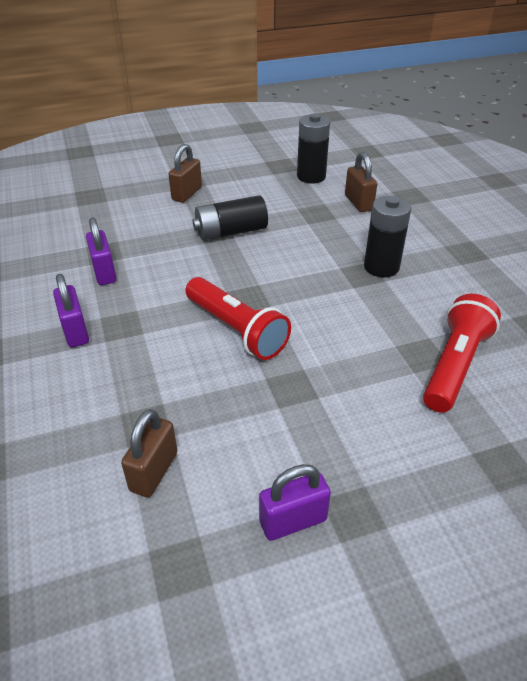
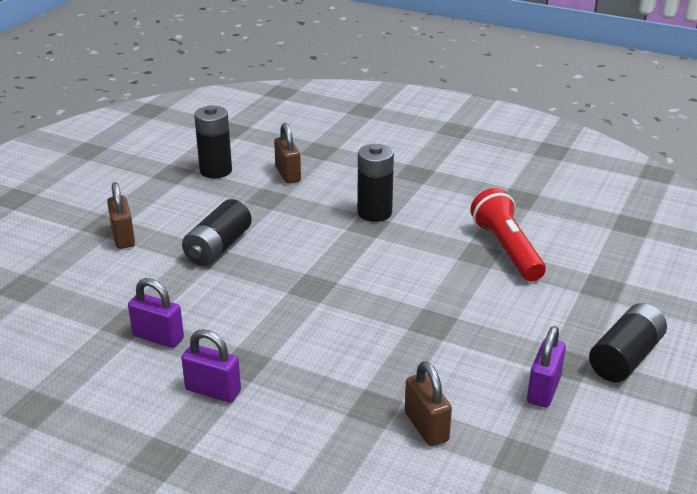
camera: 45 degrees left, 10 degrees down
(236, 330) = (339, 312): red flashlight -> none
(358, 203) = (288, 174): brown padlock -> brown padlock turned 45 degrees clockwise
(422, 556) = (625, 357): none -> black battery

